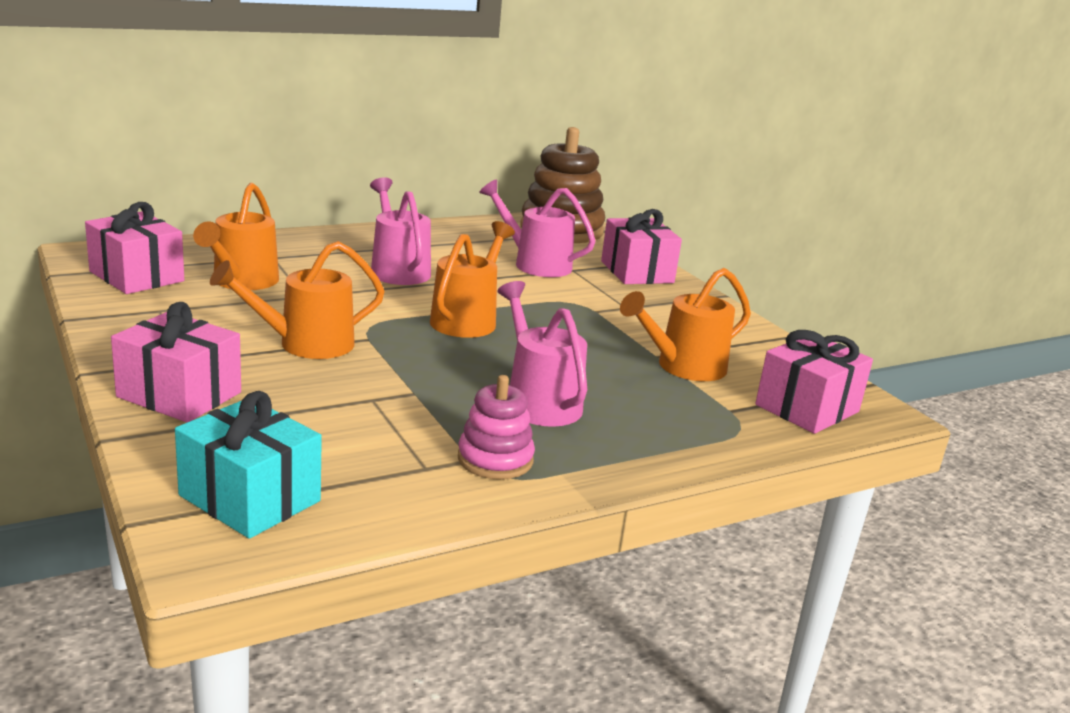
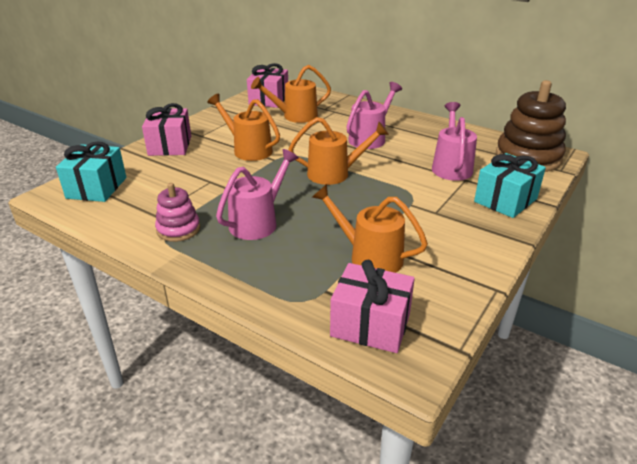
camera: 65 degrees right, 10 degrees up
(637, 272) = (505, 200): pink gift -> turquoise gift

